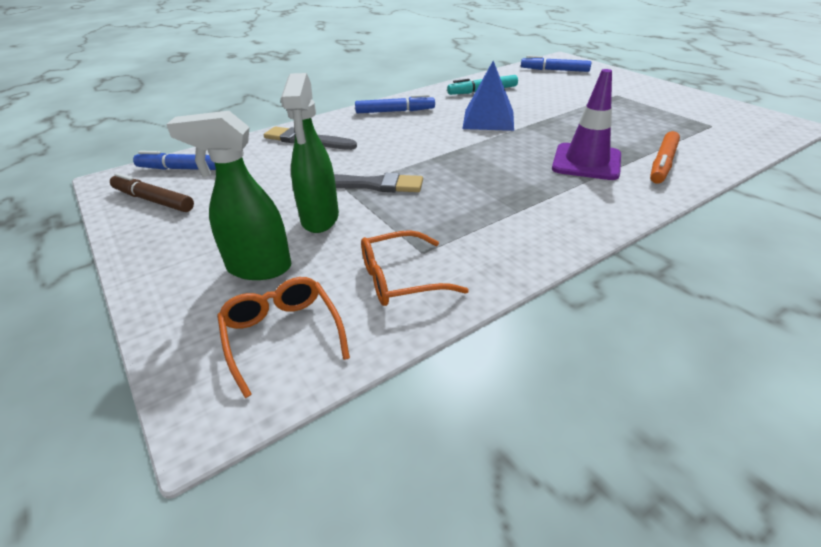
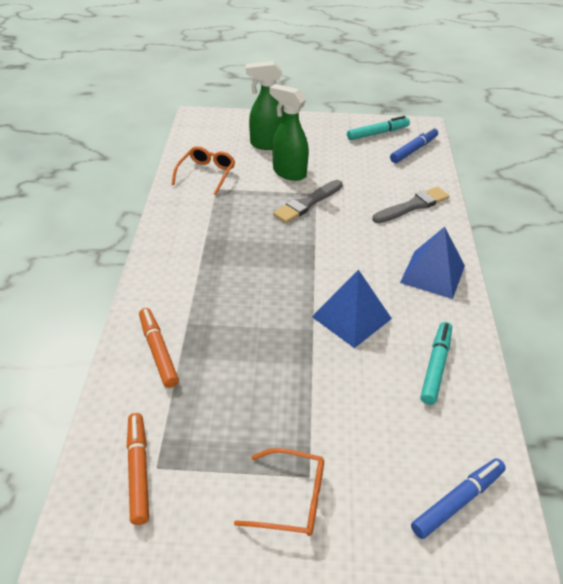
camera: 125 degrees right, 5 degrees up
(153, 200) = (377, 133): brown marker -> turquoise marker
(258, 268) = (267, 144): green spray bottle -> green spray bottle turned 135 degrees counterclockwise
(282, 336) = (213, 137): orange glasses -> orange glasses (291, 499)
(395, 111) = (432, 274): blue marker -> blue pyramid
(586, 162) = (214, 313): purple traffic cone -> none
(726, 128) = (138, 471): none -> orange marker

